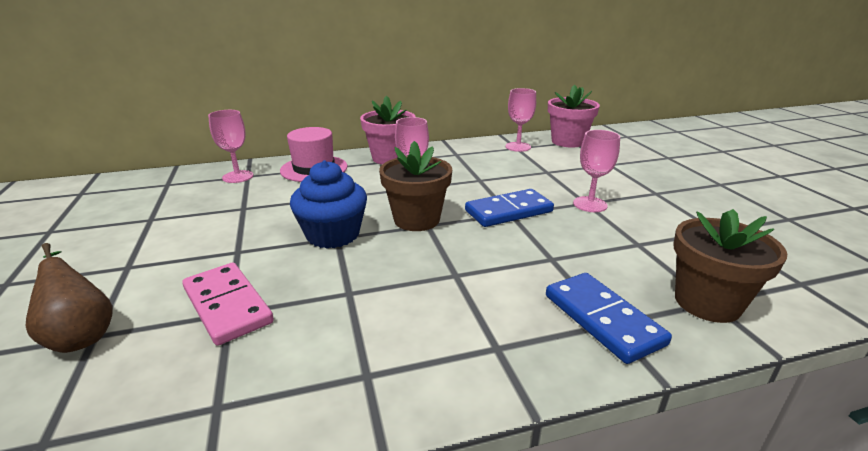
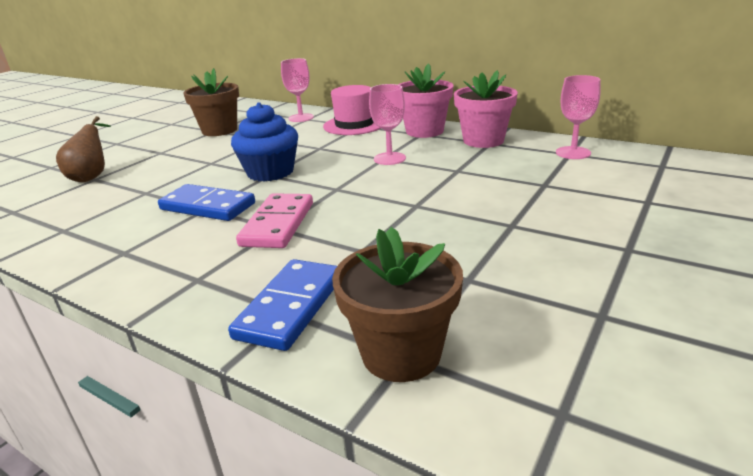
camera: 50 degrees right, 0 degrees up
(227, 305) = (152, 189): pink domino -> pink domino (278, 224)
(416, 219) = (338, 182): brown flower pot -> brown flower pot (219, 130)
(508, 211) = (418, 203): blue domino -> blue domino (208, 206)
(568, 141) = (654, 163): pink flower pot -> pink flower pot (483, 140)
(590, 204) = (511, 228): pink goblet -> none

